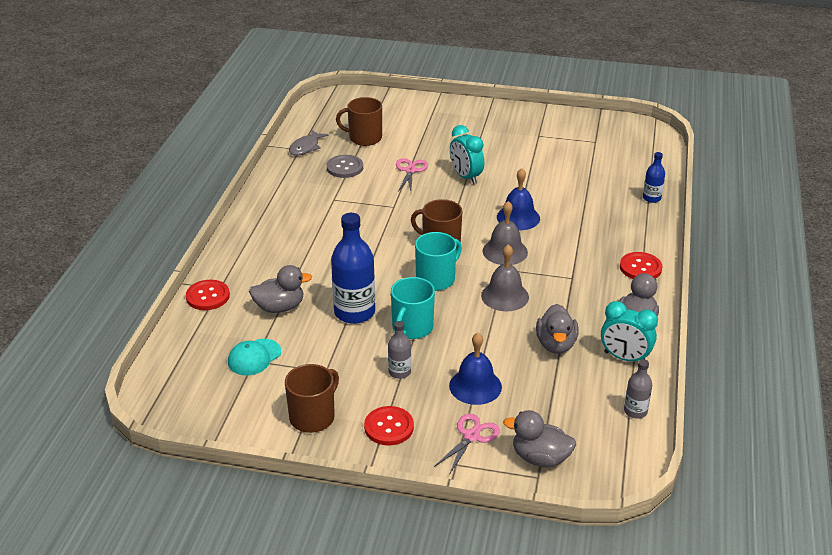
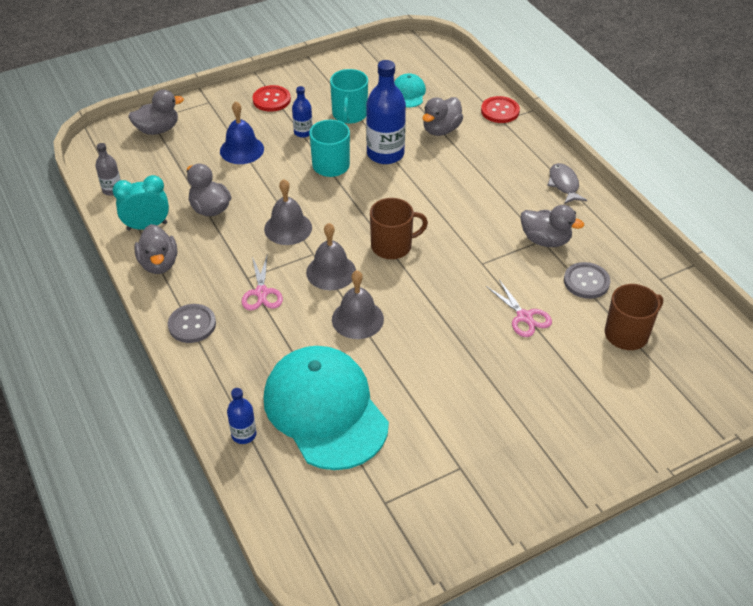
camera: 140 degrees right, 10 degrees up
(306, 147) = (658, 284): grey fish -> grey fish (564, 184)
(313, 417) = (324, 82): brown mug -> none
(331, 198) = (545, 240): none -> grey duck
(399, 372) = (303, 132): grey bottle -> blue bottle
(436, 279) = (358, 213): turquoise mug -> turquoise mug (349, 114)
(466, 177) = (463, 343): turquoise clock -> none
(471, 436) = (213, 120): pink scissors -> pink scissors (261, 293)
(518, 217) = (357, 319): blue bell -> grey bell
(589, 187) = (325, 410): none -> turquoise cap
(640, 268) = (192, 324): red button -> grey button

